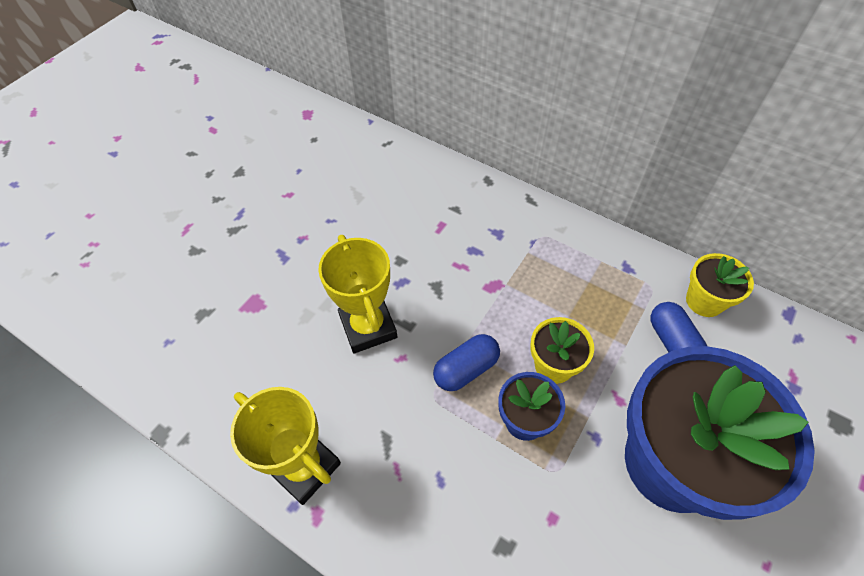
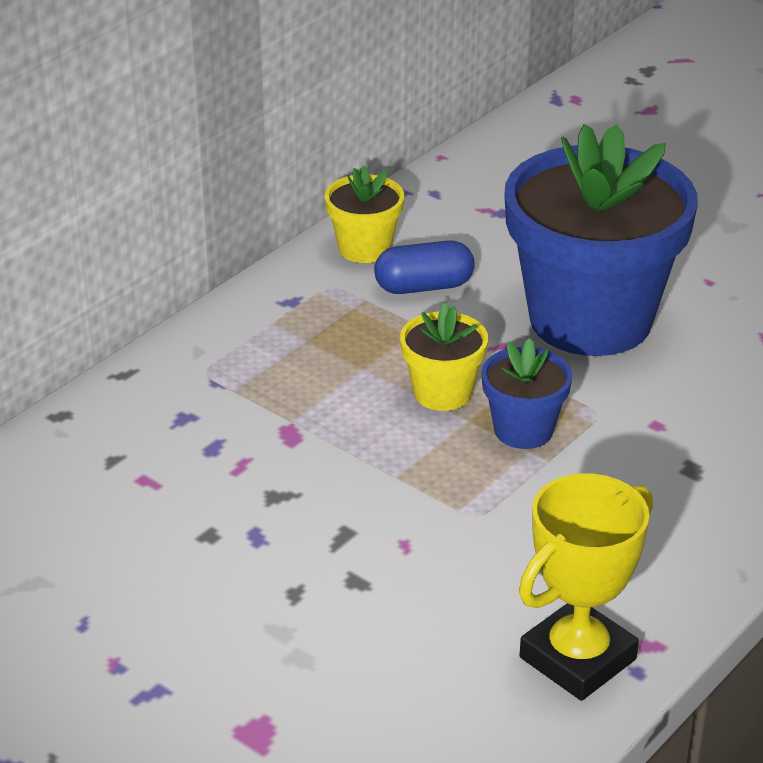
camera: 85 degrees left, 20 degrees down
(368, 327) = (339, 579): yellow trophy -> none
(466, 369) = (436, 477): blue capsule -> none

